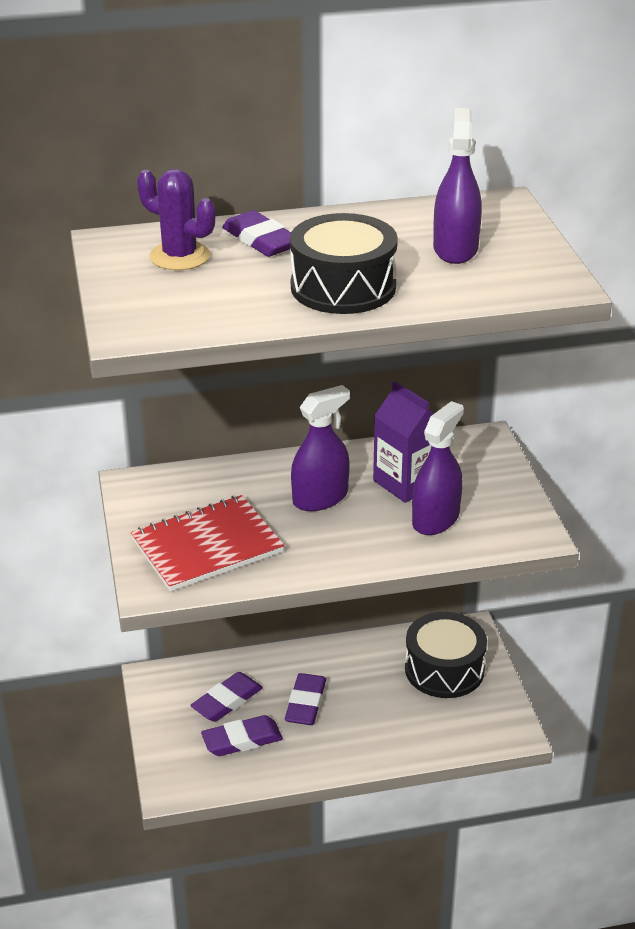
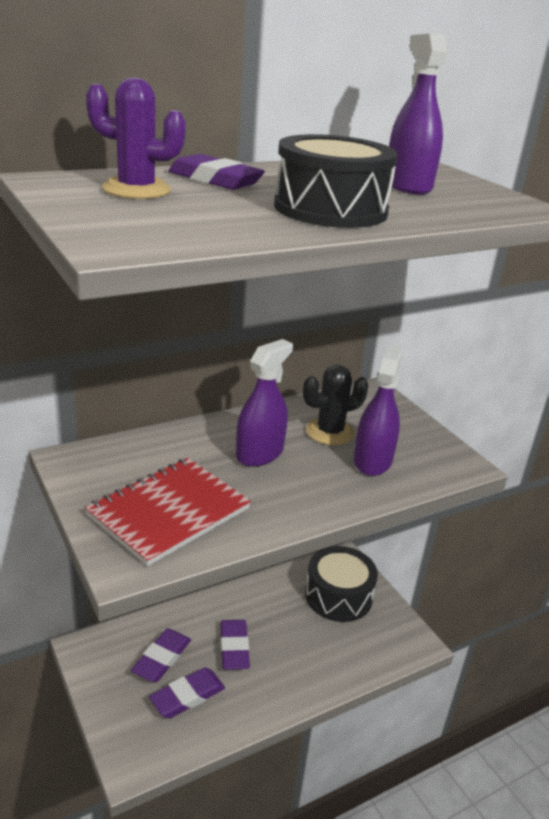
camera: 20 degrees left, 5 degrees down
(406, 482) = (330, 432): purple carton -> black cactus

